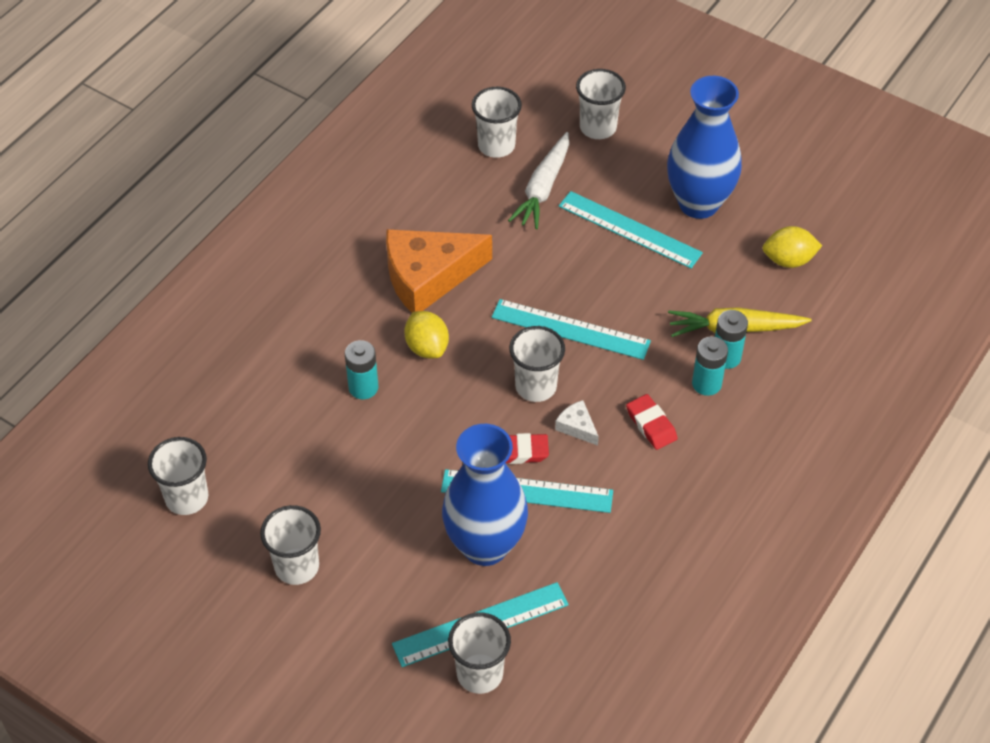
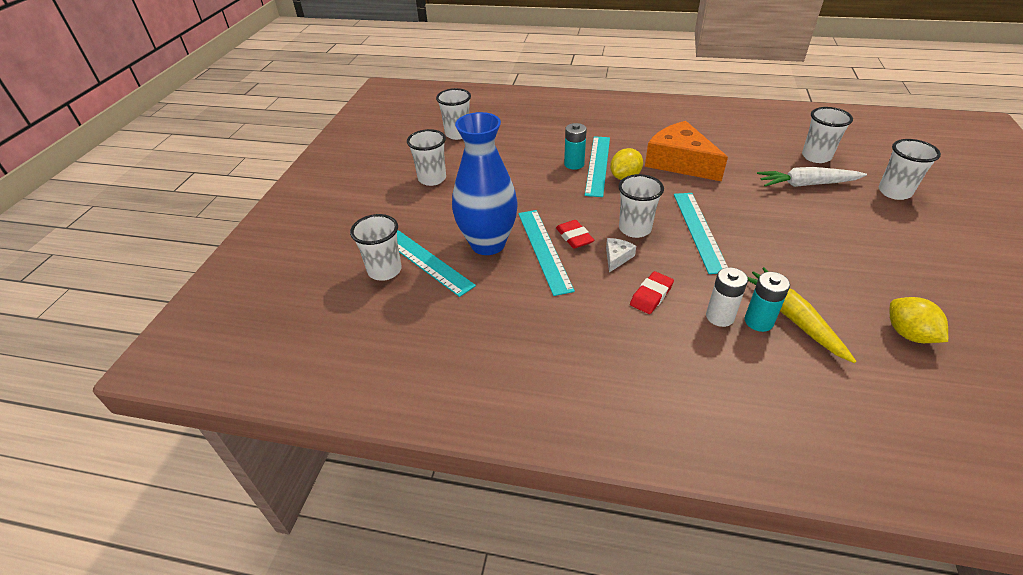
camera: 70 degrees right, 10 degrees down
(629, 229) = (822, 233): turquoise ruler -> turquoise ruler (598, 165)
(698, 203) = (895, 261): blue vase -> none
(706, 384) = (720, 317): turquoise battery -> white battery

